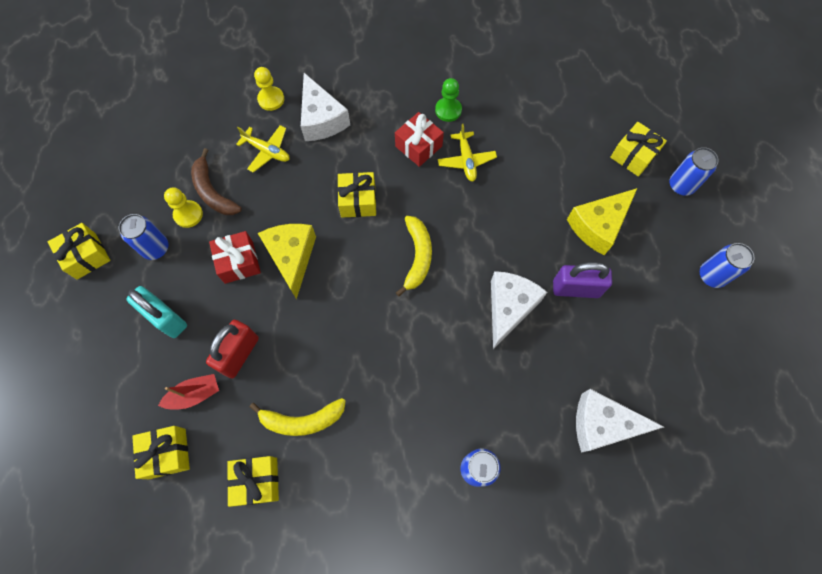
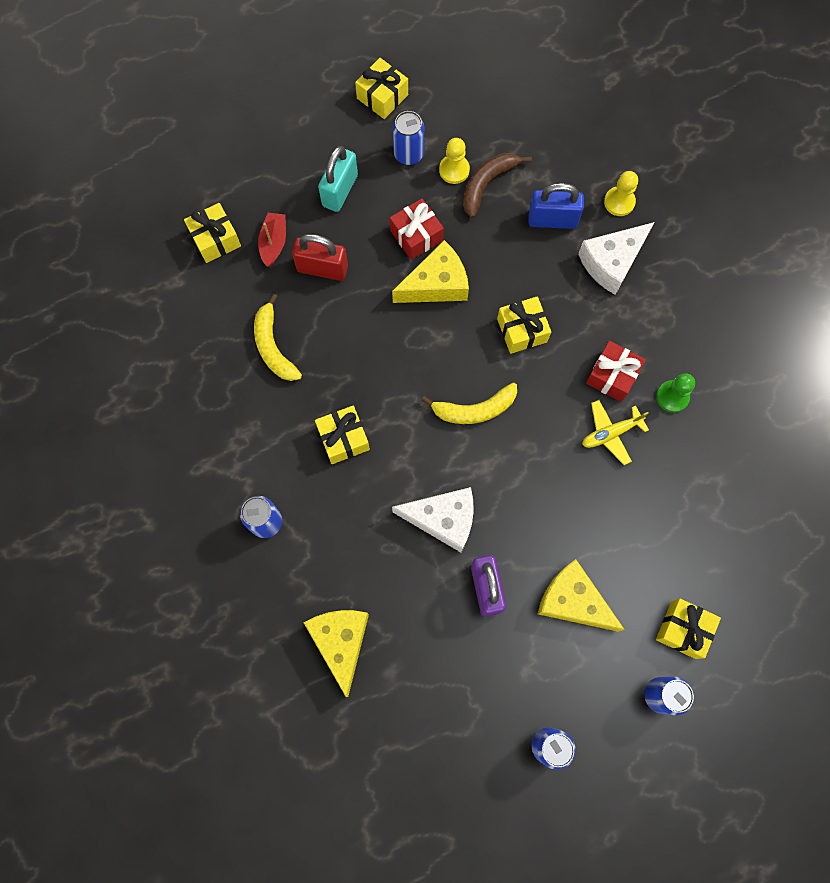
camera: 75 degrees right, 5 degrees up
(194, 394) = (274, 243): red boat -> red boat turned 135 degrees counterclockwise
(257, 481) = (209, 324): yellow gift -> yellow gift (343, 438)
(267, 151) = (552, 220): yellow plane -> blue padlock
(602, 424) = (341, 642): white cheese -> yellow cheese

